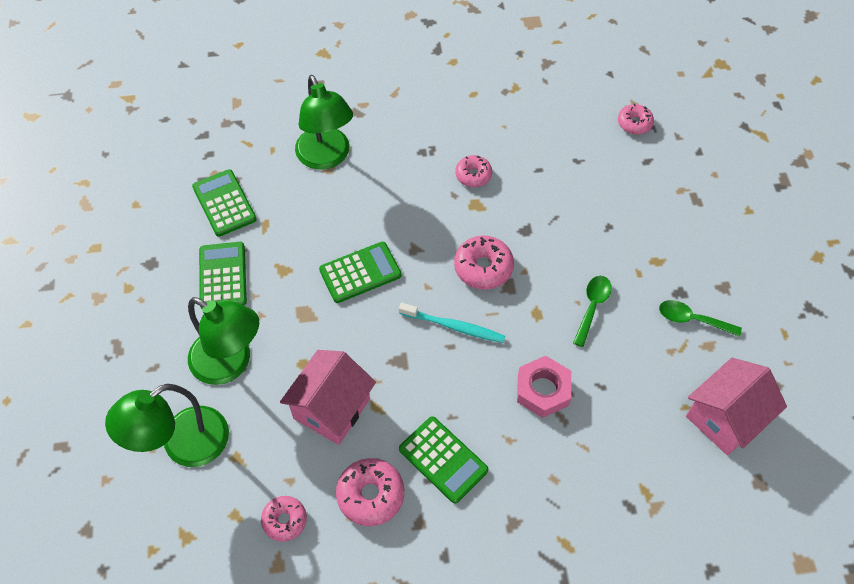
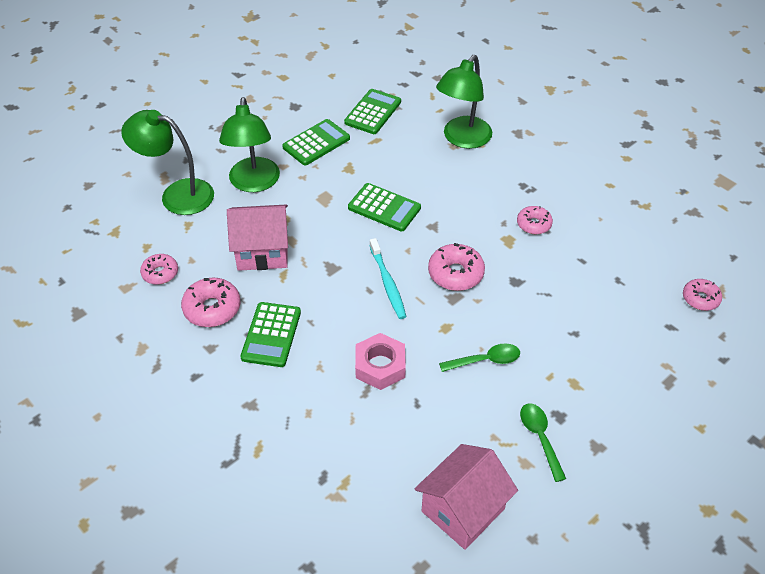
camera: 55 degrees right, 10 degrees down
(725, 418) = (463, 510): pink house -> pink house turned 60 degrees counterclockwise

